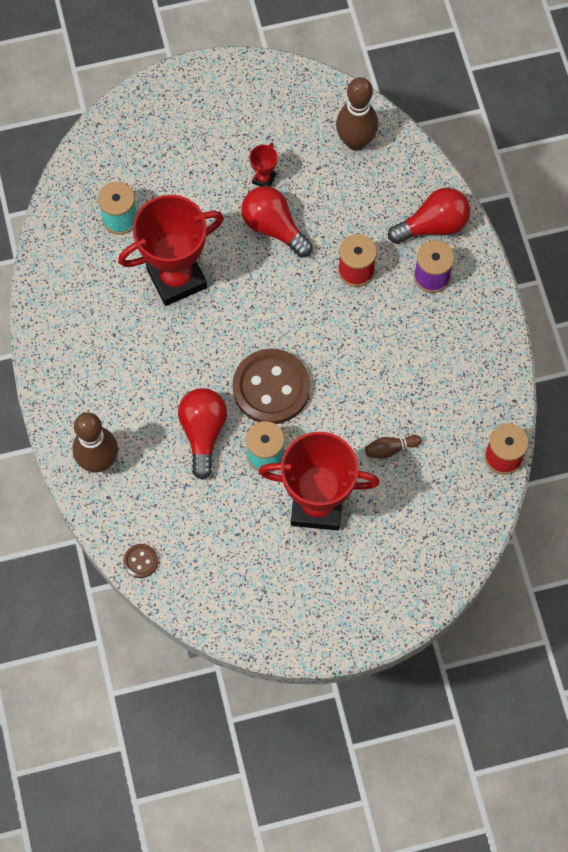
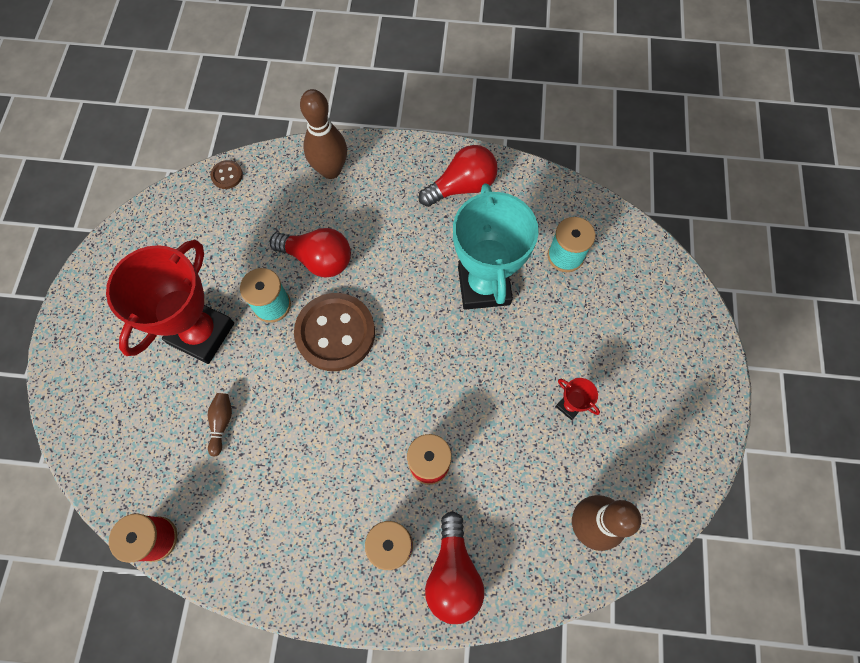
camera: 110 degrees right, 0 degrees up
(176, 278) = (483, 286): red trophy -> turquoise trophy
(274, 227) = (508, 396): red light bulb -> red light bulb (462, 187)

